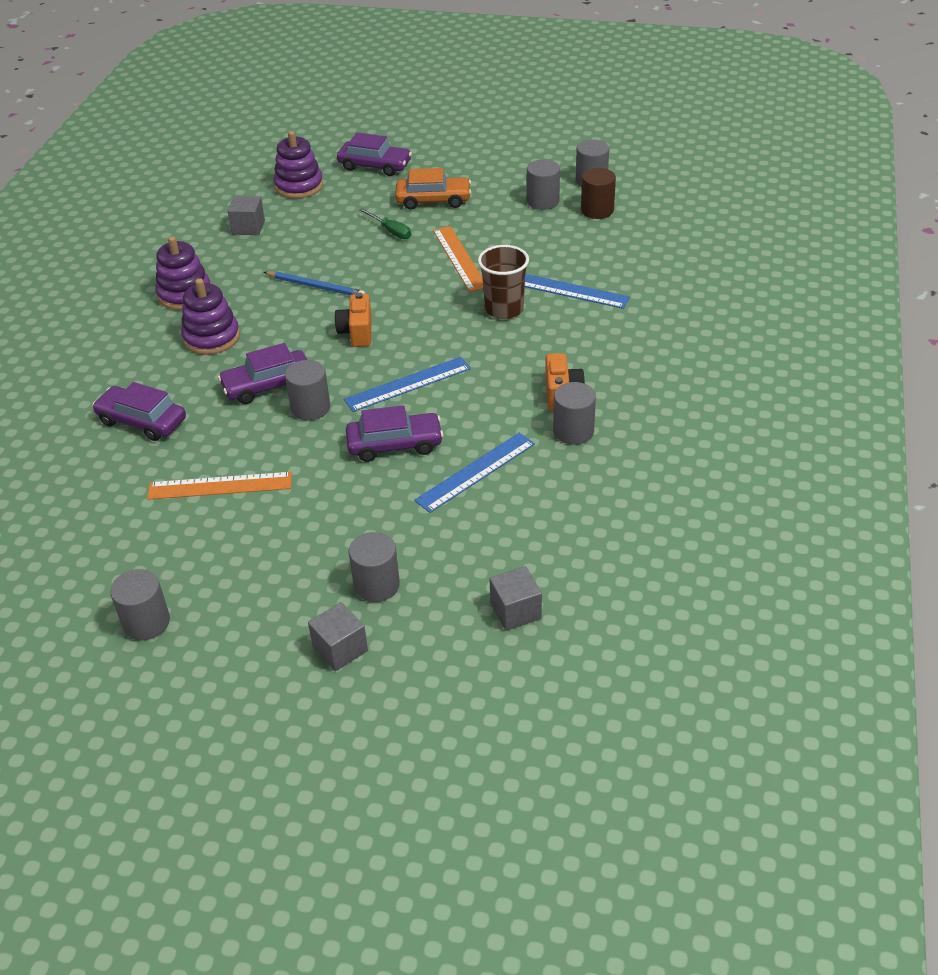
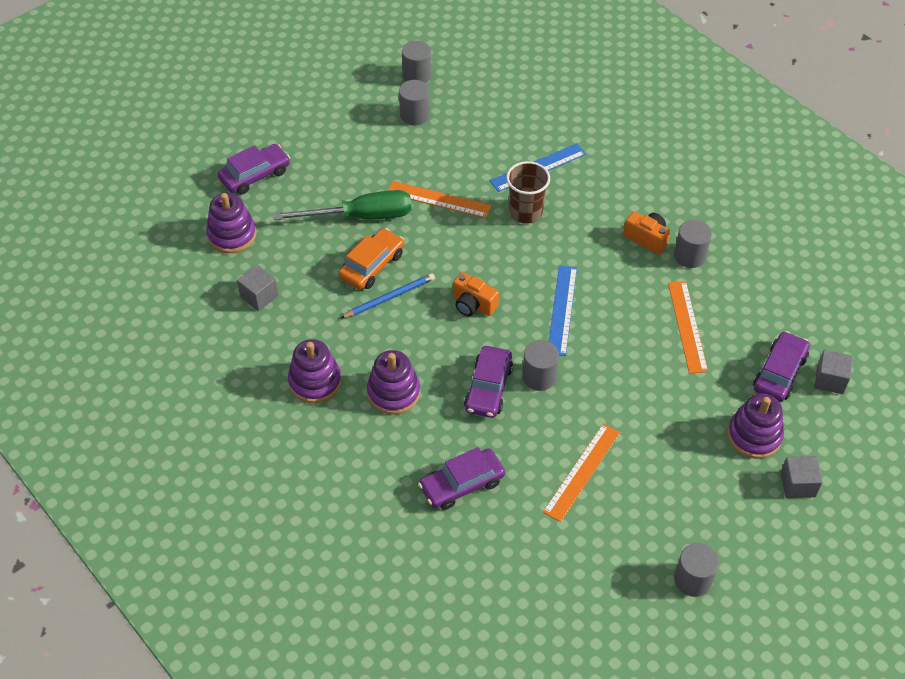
camera: 55 degrees left, 10 degrees up
(376, 585) = (754, 436): grey cylinder -> purple stacking toy
(390, 231) = (360, 216): green screwdriver -> green screwdriver, size x2.03
(394, 444) = (622, 352): purple car -> purple car (779, 373)
(433, 200) = (345, 170): orange car -> orange car (372, 265)
(476, 472) = (687, 326): blue ruler -> orange ruler
(597, 210) = (457, 95): brown cylinder -> none

